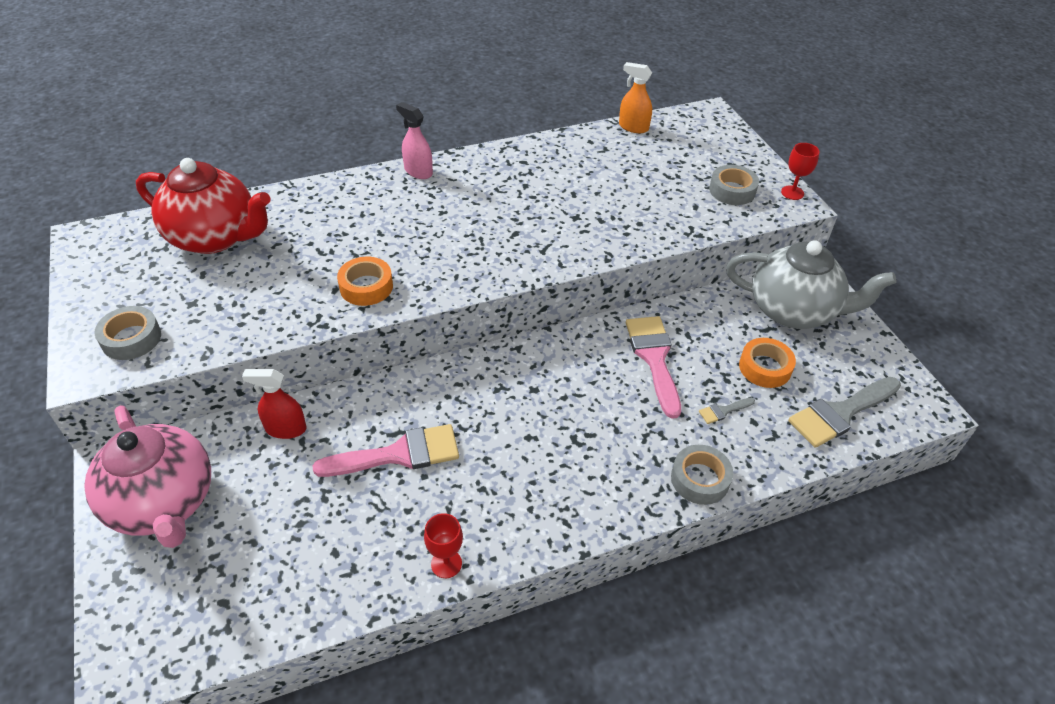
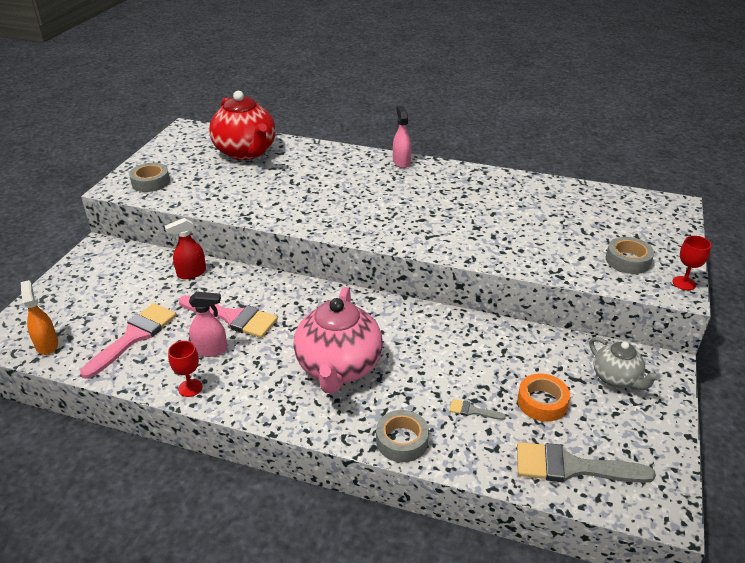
camera: 40 degrees right, 10 degrees down
(164, 503) = (98, 277): pink teapot -> pink teapot (338, 367)
(285, 429) = (191, 273): red spray bottle -> red spray bottle turned 75 degrees counterclockwise
(366, 287) = (294, 209): orange tape -> none
(418, 506) = (210, 350): none -> pink spray bottle
(633, 127) = (594, 191): orange spray bottle -> orange spray bottle (47, 345)
(654, 358) = (459, 351): pink brush -> pink brush (134, 337)
(793, 311) = (616, 379): grey teapot -> grey teapot, size x0.55

